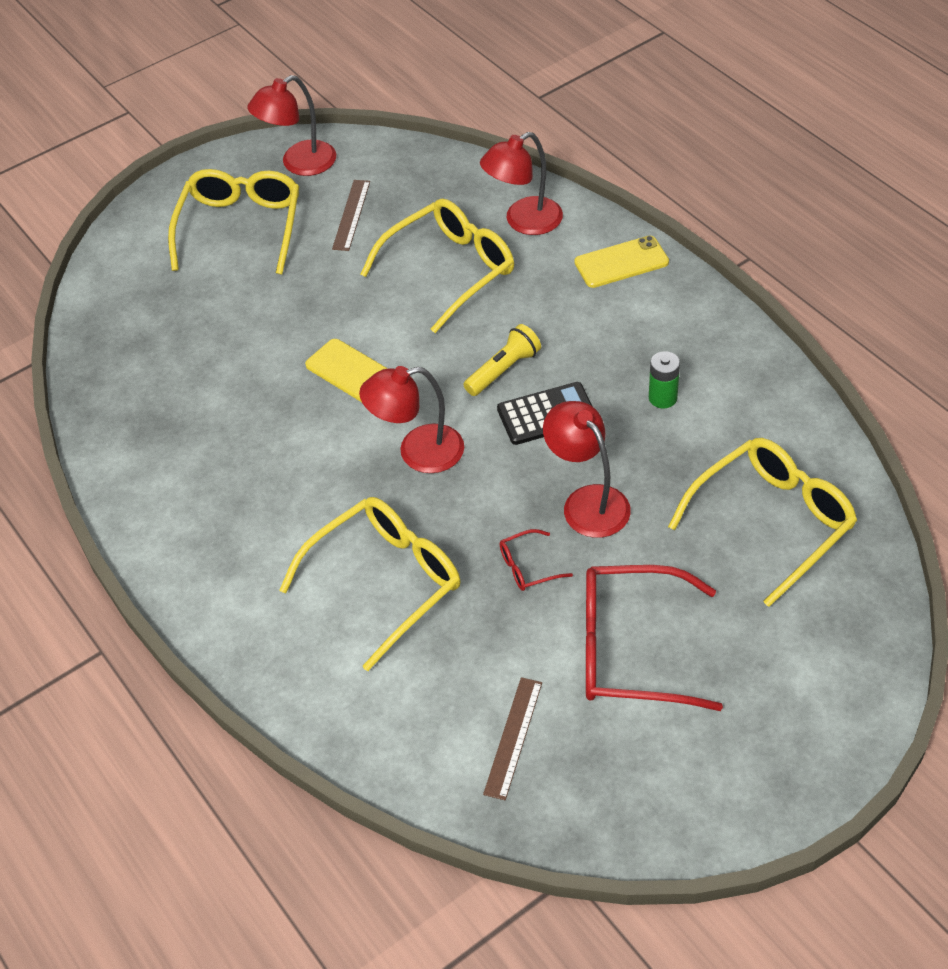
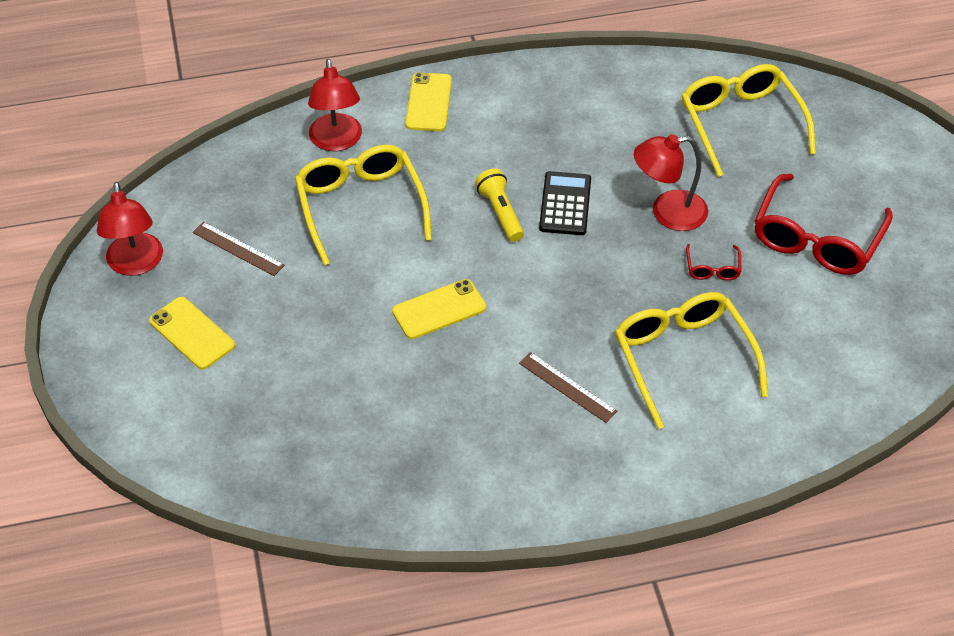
camera: 70 degrees left, 0 degrees up
(241, 228) = (192, 333): yellow glasses -> yellow phone
(418, 452) = (557, 295): red lamp -> none
(513, 737) = (864, 330): brown ruler -> brown ruler (567, 387)
(662, 398) = (589, 134): green battery -> none

